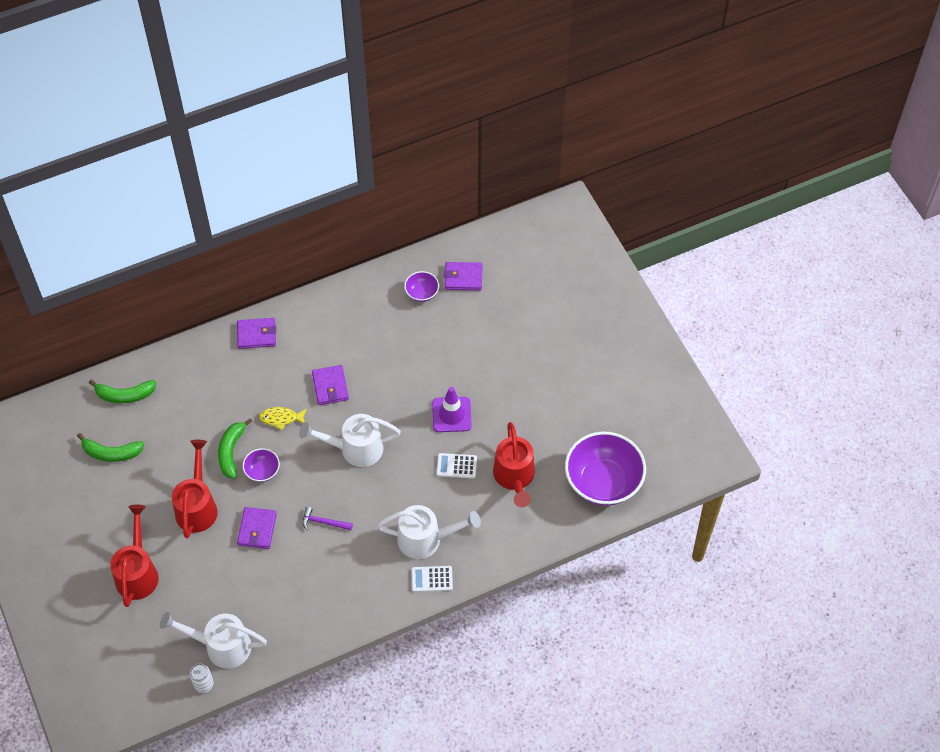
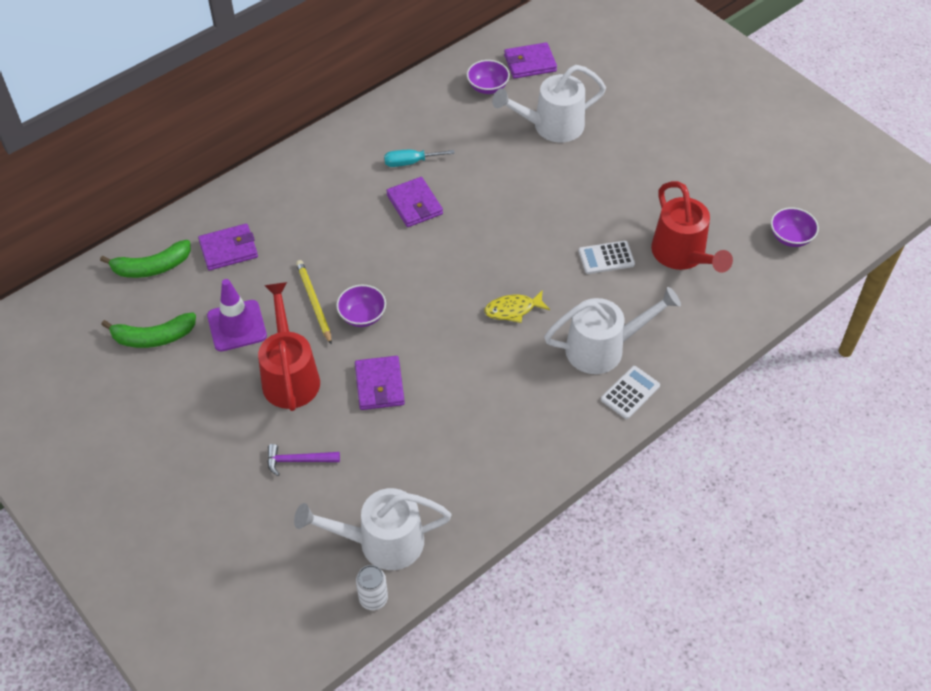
camera: 15 degrees left, 5 degrees down
(138, 572) = (234, 474): red watering can -> none
(231, 452) = (314, 302): green banana -> yellow pencil
(256, 335) = (302, 168): purple wallet -> purple wallet (228, 249)
(281, 418) = (365, 251): yellow fish -> yellow fish (513, 310)
(323, 522) = (464, 357): purple hammer -> purple hammer (298, 460)
(339, 348) = (410, 162): none -> turquoise screwdriver
(354, 449) = (471, 266): white watering can -> white watering can (550, 126)
(432, 579) = (630, 393): white calculator -> white calculator turned 150 degrees clockwise
(451, 415) = (576, 204): purple traffic cone -> purple traffic cone (237, 326)
(603, 482) = (790, 237): purple bowl -> purple bowl, size x0.46

